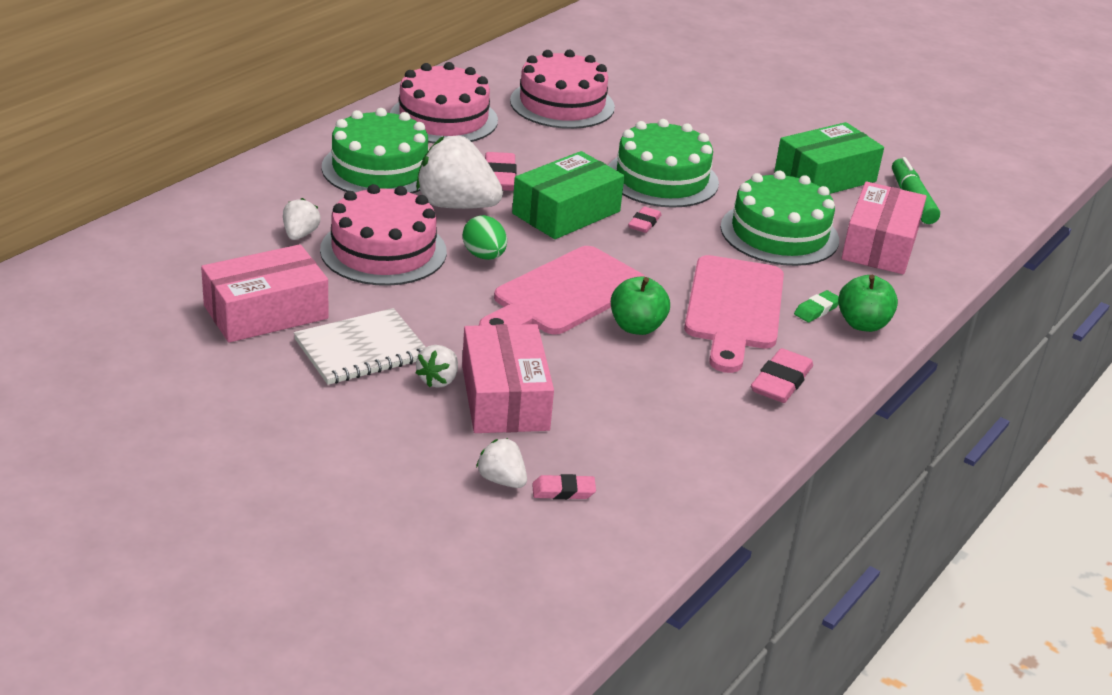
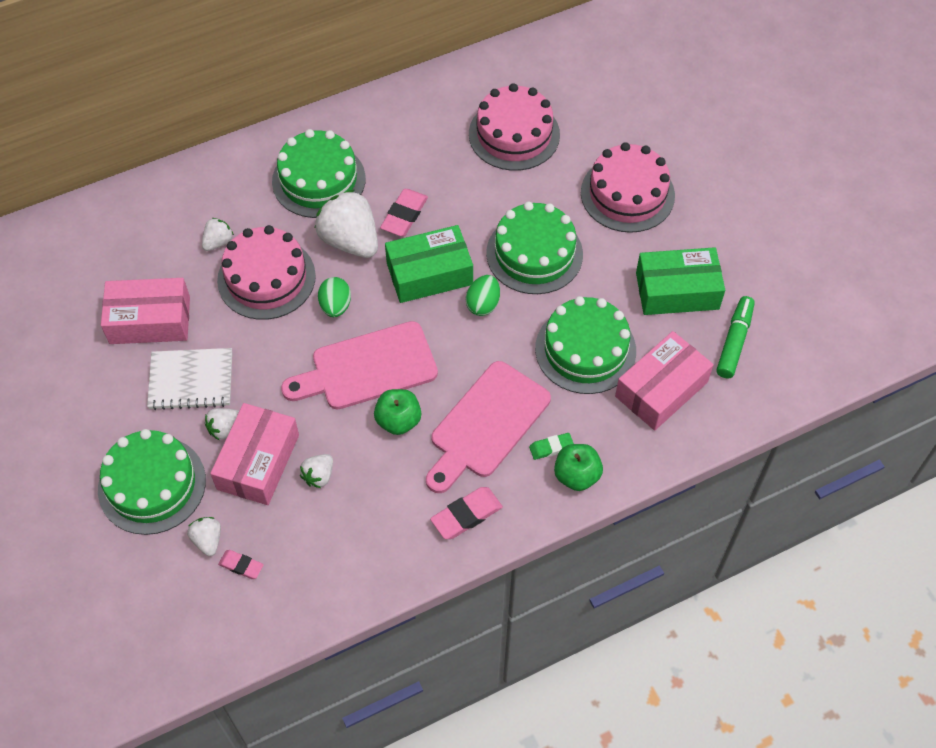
camera: 30 degrees right, 25 degrees up
(387, 450) = (152, 485): none -> green cake
(443, 118) = (405, 129): pink cake -> pink cake (627, 194)
(587, 391) = (319, 476): none -> white strawberry
(644, 223) = (483, 304): pink eraser -> green egg

